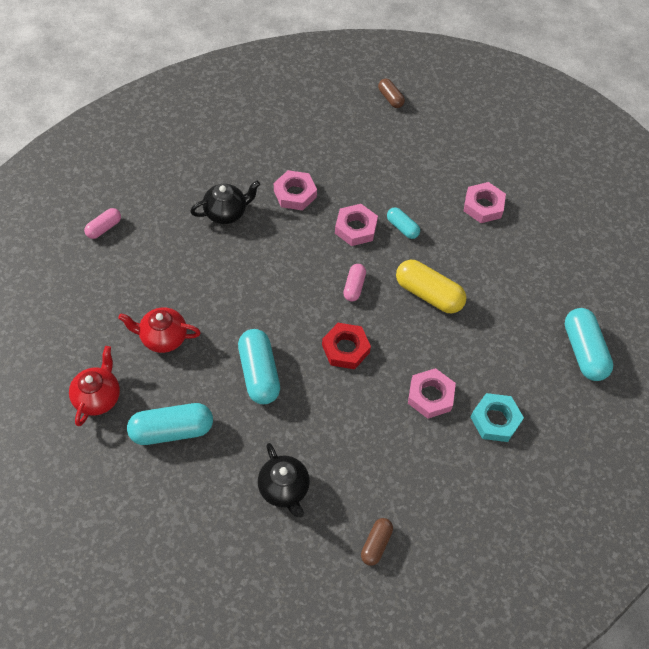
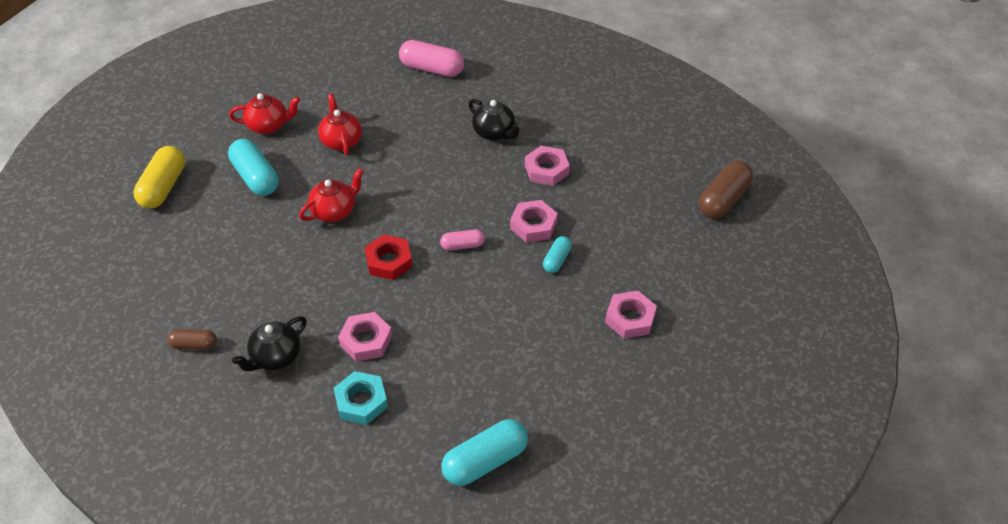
camera: 70 degrees right, 10 degrees down
(104, 228) = (432, 69): pink capsule -> pink capsule, size x1.79
(259, 373) = (334, 211): turquoise capsule -> red teapot
(284, 489) = (227, 265): black teapot -> black teapot (275, 357)
(390, 98) = (723, 200): brown capsule -> brown capsule, size x1.79
(428, 294) = (486, 305): yellow capsule -> yellow capsule (163, 187)

